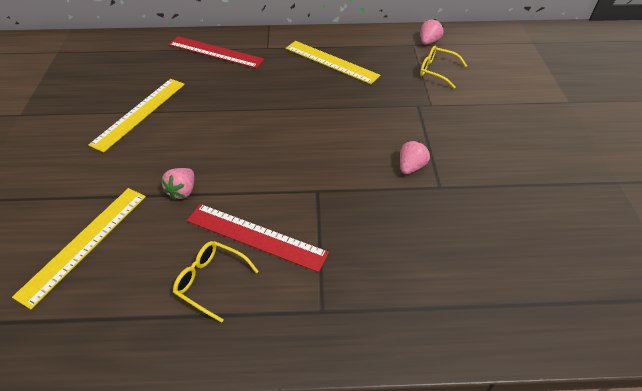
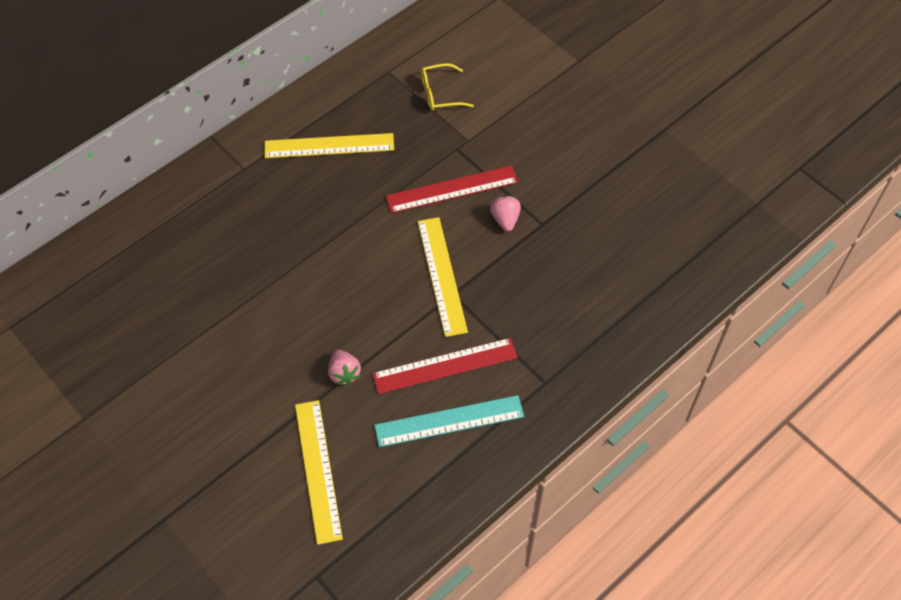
camera: 40 degrees left, 10 degrees up
(139, 113) = (207, 332): yellow ruler -> yellow ruler (441, 275)
(211, 281) = (449, 421): yellow glasses -> turquoise ruler
(215, 52) = (195, 210): red ruler -> red ruler (452, 189)
(428, 42) = (400, 57): pink strawberry -> none

